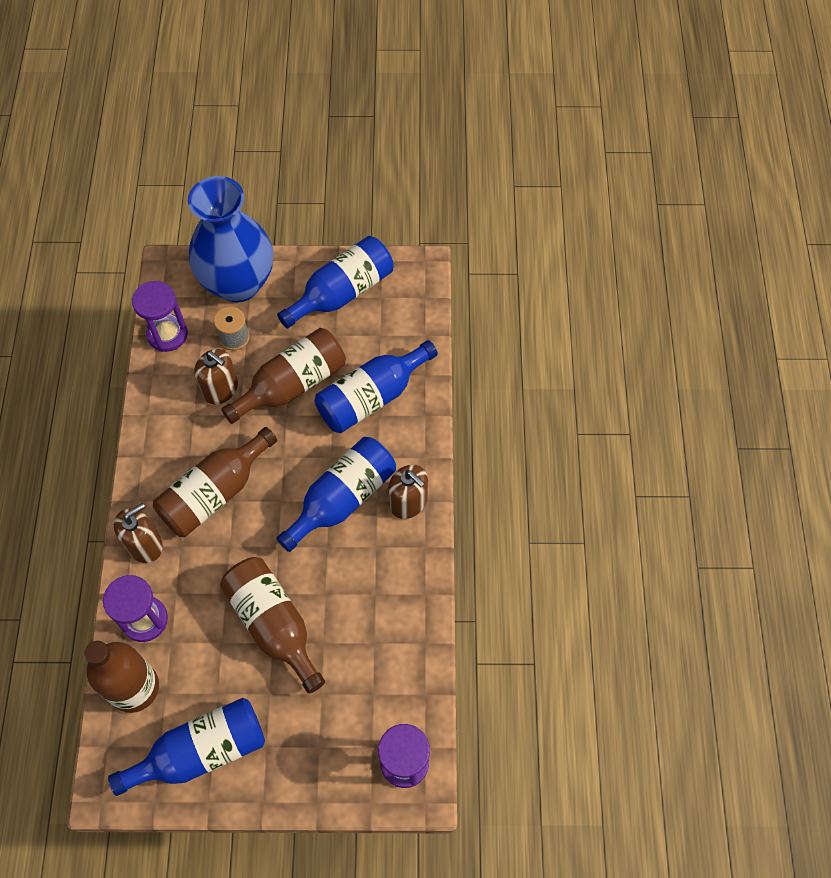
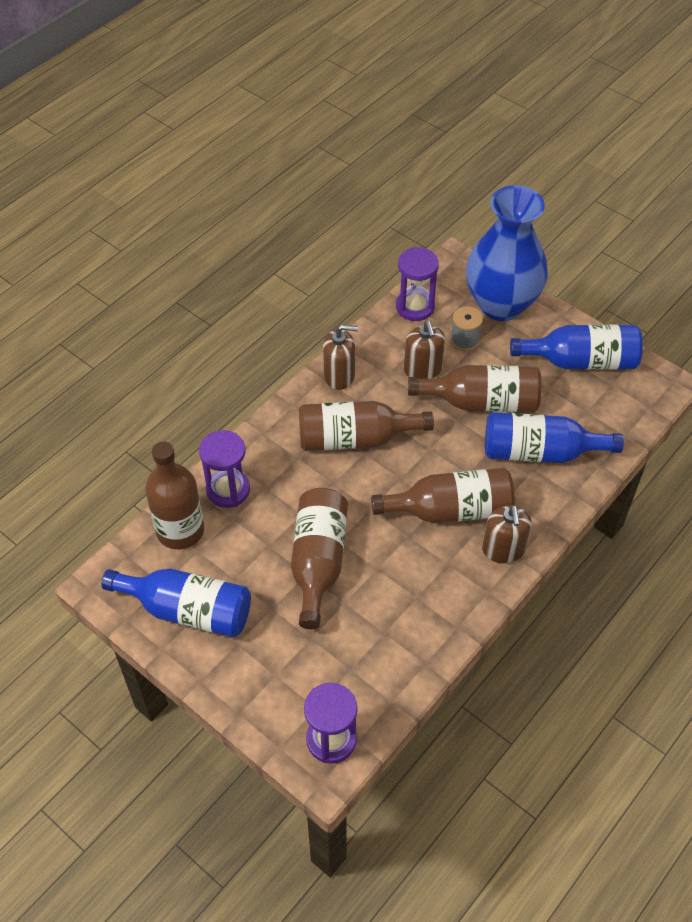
camera: 40 degrees right, 10 degrees down
(144, 545) = (272, 439): brown soap dispenser -> brown soap dispenser (339, 375)
(342, 498) = (451, 510): blue bottle -> brown bottle

